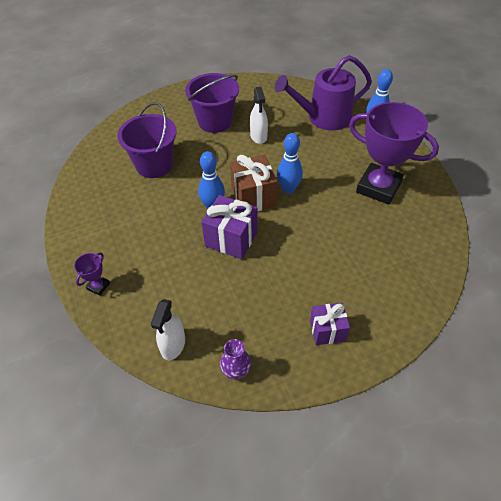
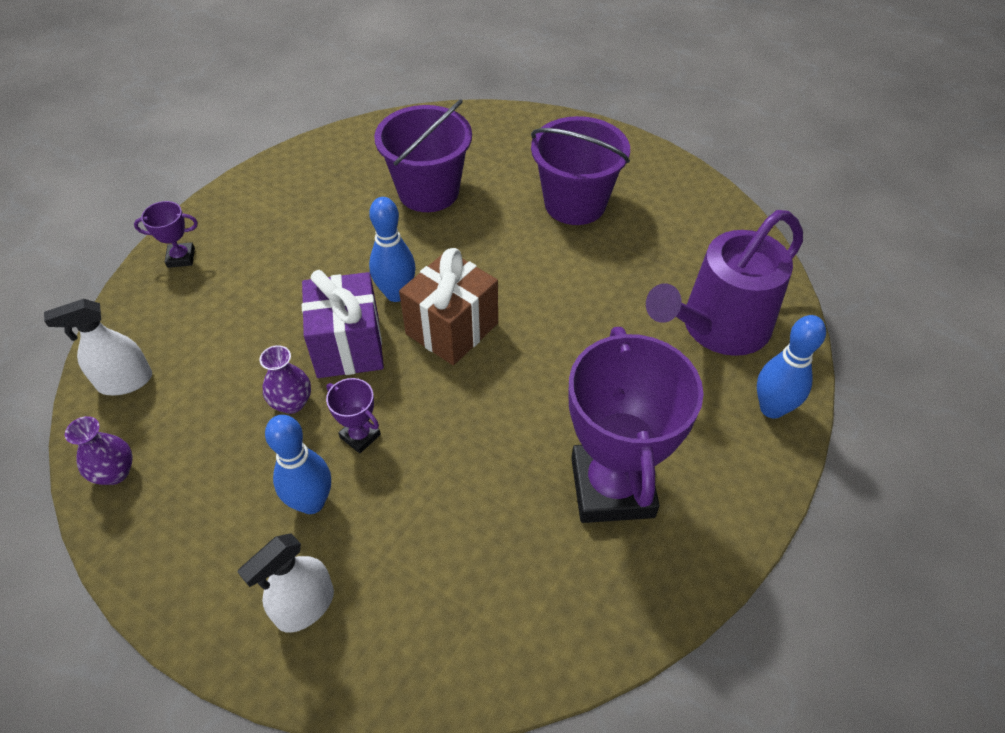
camera: 55 degrees right, 0 degrees up
(249, 275) = (292, 403): none -> purple vase
(258, 136) = (590, 268): white spray bottle -> white spray bottle (305, 606)
(288, 189) = (504, 362): blue bowling pin -> blue bowling pin (311, 502)
(290, 257) = (360, 436): none -> purple trophy
(324, 118) = (718, 327): purple watering can -> purple watering can turned 75 degrees counterclockwise
(327, 331) = (241, 556): purple gift -> none

